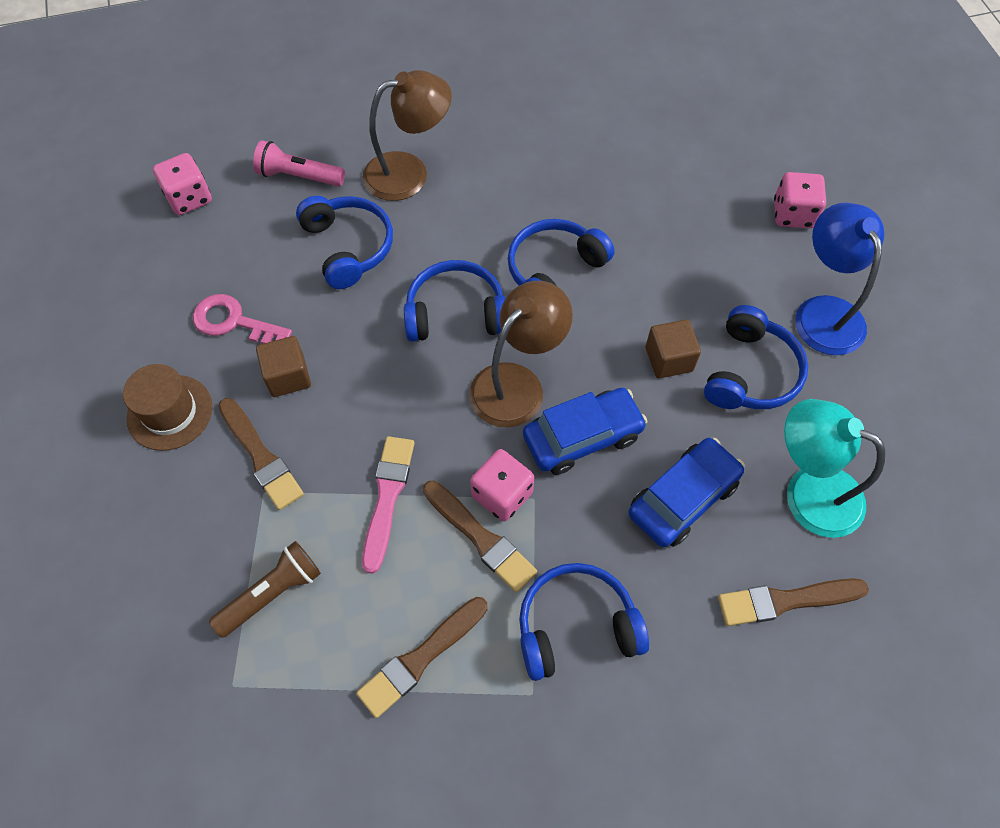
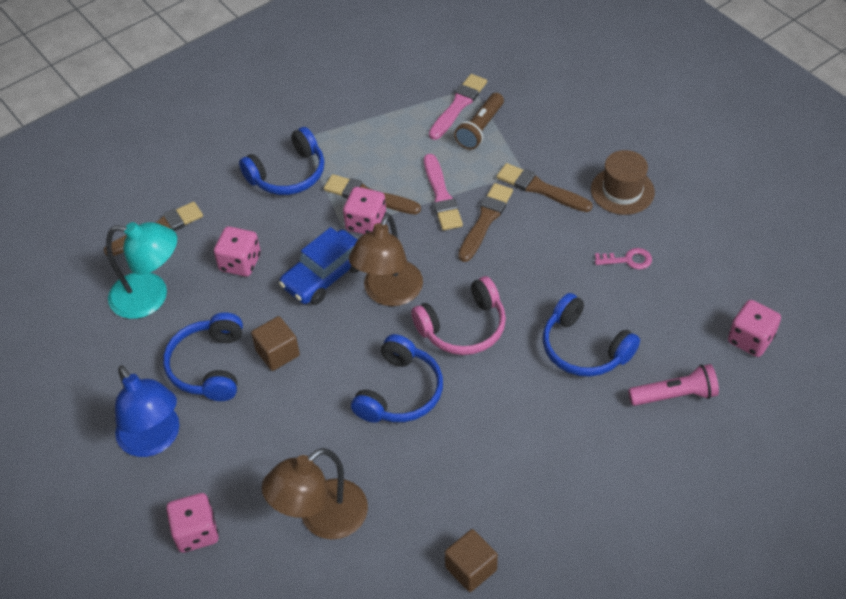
camera: 160 degrees right, 10 degrees down
(234, 322) = (628, 260): pink key -> pink key, size x0.66
(276, 655) = (458, 106): none -> pink brush
(288, 376) = (559, 239): brown cube -> brown cube (471, 568)
(409, 173) = (579, 437): brown lamp -> brown lamp (322, 519)
(421, 657) = (374, 131): brown brush -> brown brush (485, 220)
(455, 313) = (463, 327): blue headphones -> pink headphones
(683, 498) = (240, 263): blue car -> pink dice

